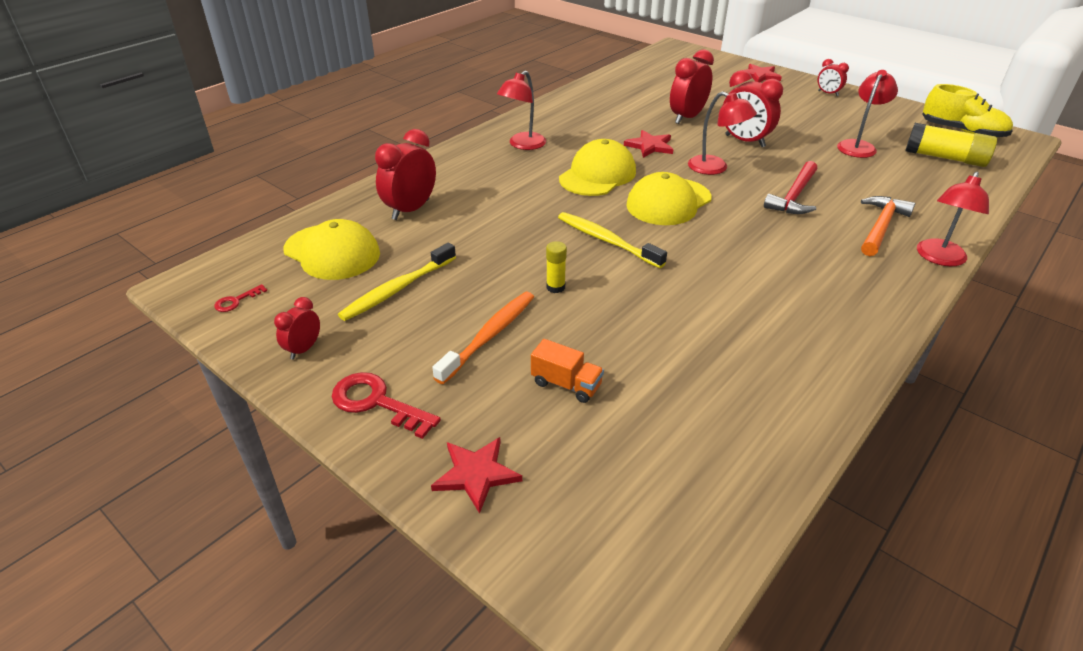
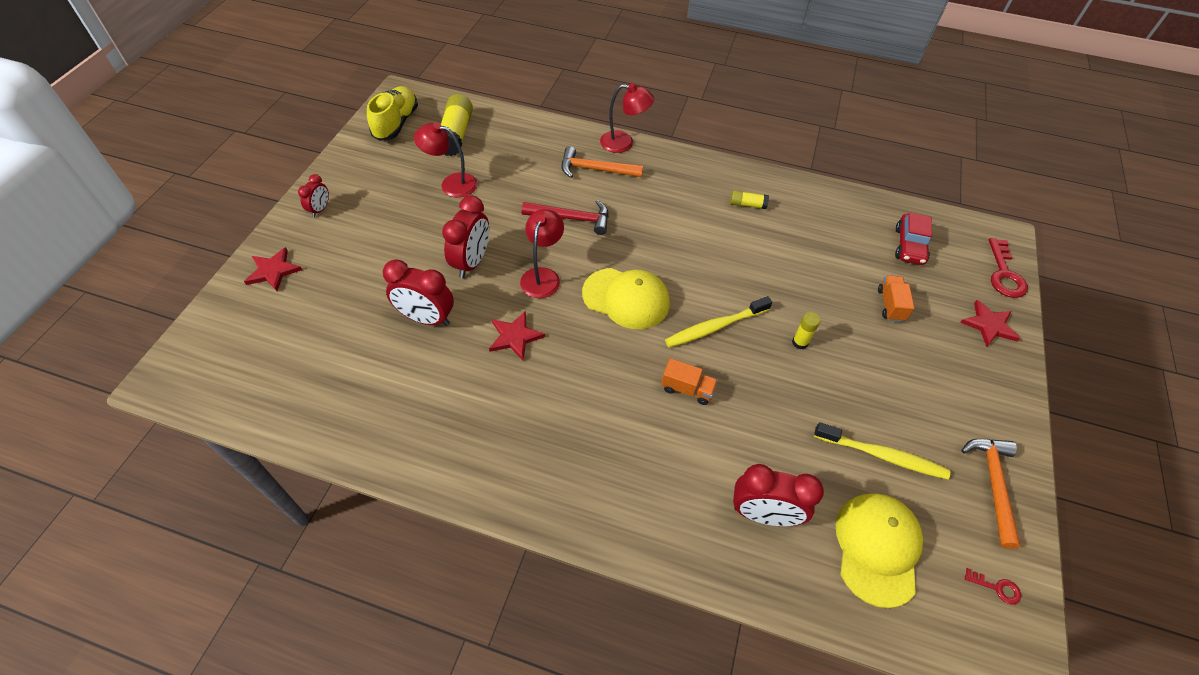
camera: 115 degrees left, 15 degrees up
(304, 349) = (993, 484): red clock -> orange hammer
(377, 403) = (991, 403): red key -> red key (1004, 274)
(489, 336) = (882, 364): orange toothbrush -> none
(523, 145) = (563, 462): red lamp -> none
(547, 207) = (687, 389): none -> orange truck
(597, 175) = (602, 366): yellow cap -> none
(606, 240) = (715, 327): yellow toothbrush -> yellow toothbrush turned 45 degrees clockwise
(665, 464) = (909, 246): none -> red car
(797, 325) = (747, 204): none -> yellow glue stick

